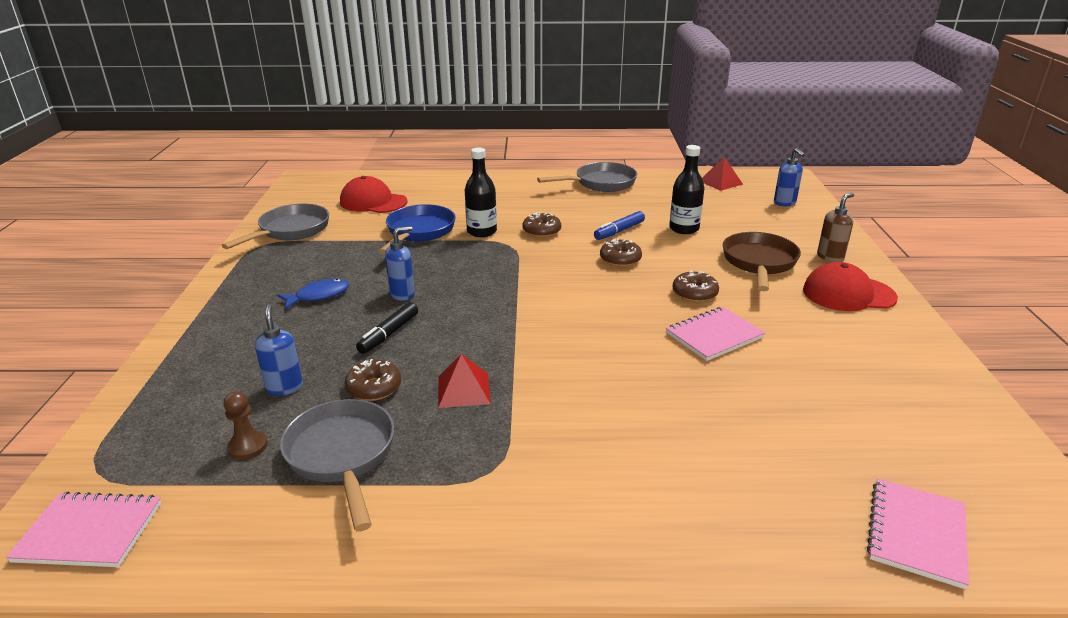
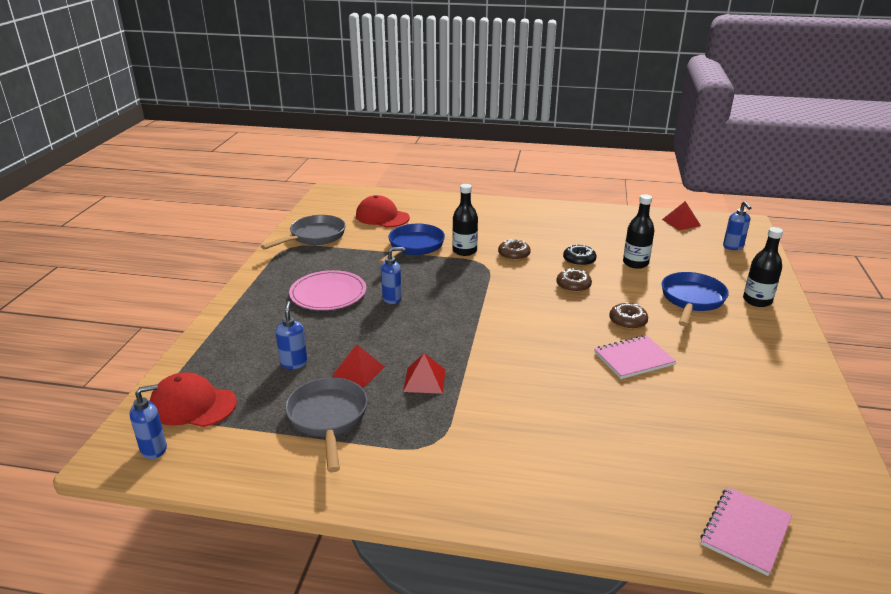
camera: 10 degrees right, 0 degrees up
(89, 532) = (154, 449): pink notebook -> blue soap dispenser
(248, 446) = (263, 404): brown pawn -> none
(318, 296) = (328, 293): blue fish -> pink plate
(374, 388) = (358, 371): brown donut -> red pyramid
(389, 334) = (376, 330): black marker -> none
(601, 183) = (574, 215): grey pan -> none
(619, 231) = (579, 260): blue marker -> black donut
(759, 263) = (691, 300): brown pan -> blue pan
(830, 257) = (757, 300): brown soap dispenser -> black bottle
(848, 294) = (761, 335): red cap -> red cap (192, 405)

